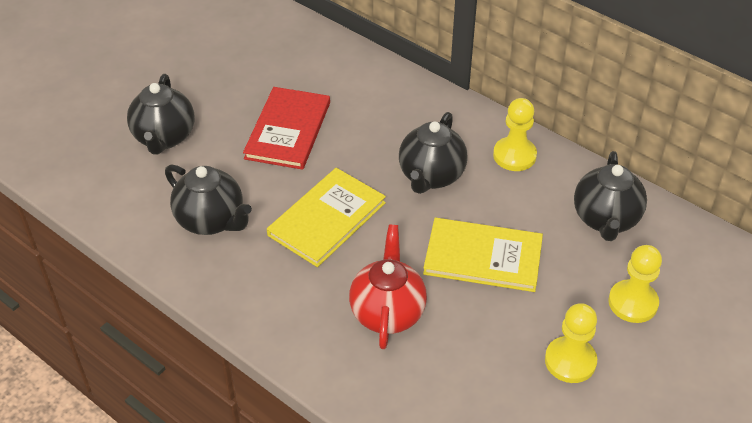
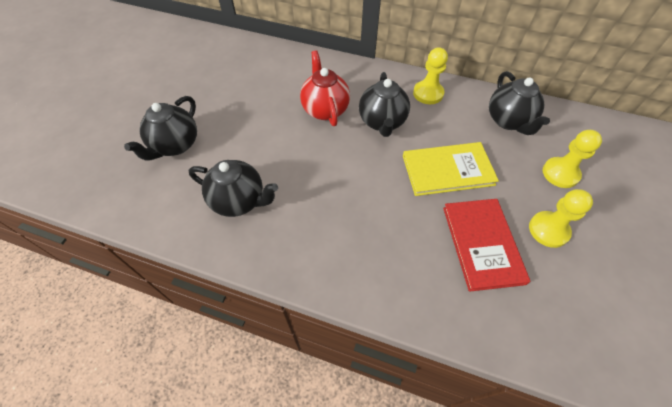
camera: 20 degrees left, 10 degrees up
(164, 138) = (175, 145): black teapot -> black teapot turned 45 degrees clockwise
(288, 130) = (266, 116): red book -> red book (482, 244)
(327, 219) = (326, 174): yellow book -> none
(387, 312) = (405, 234): red teapot -> red teapot (325, 109)

